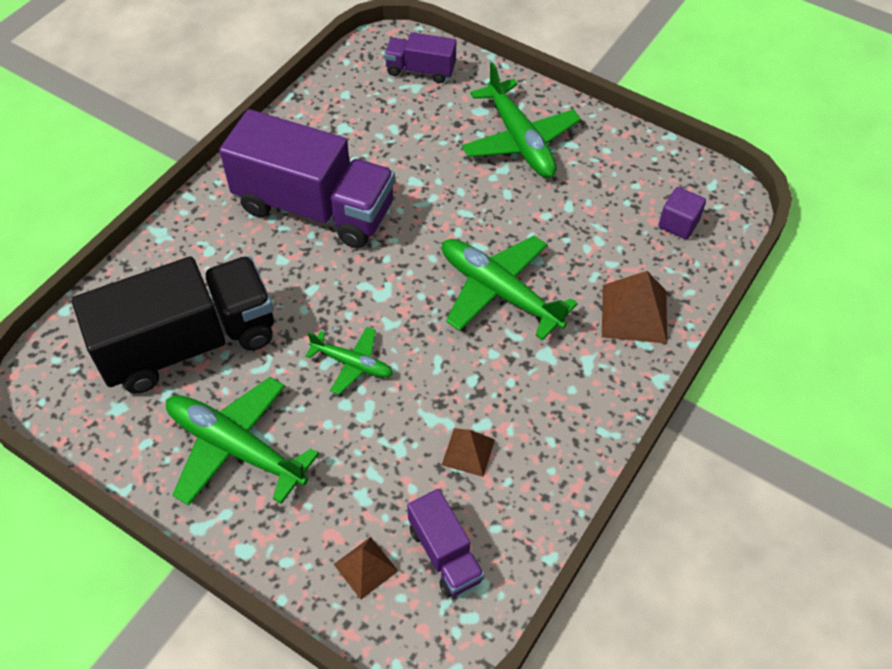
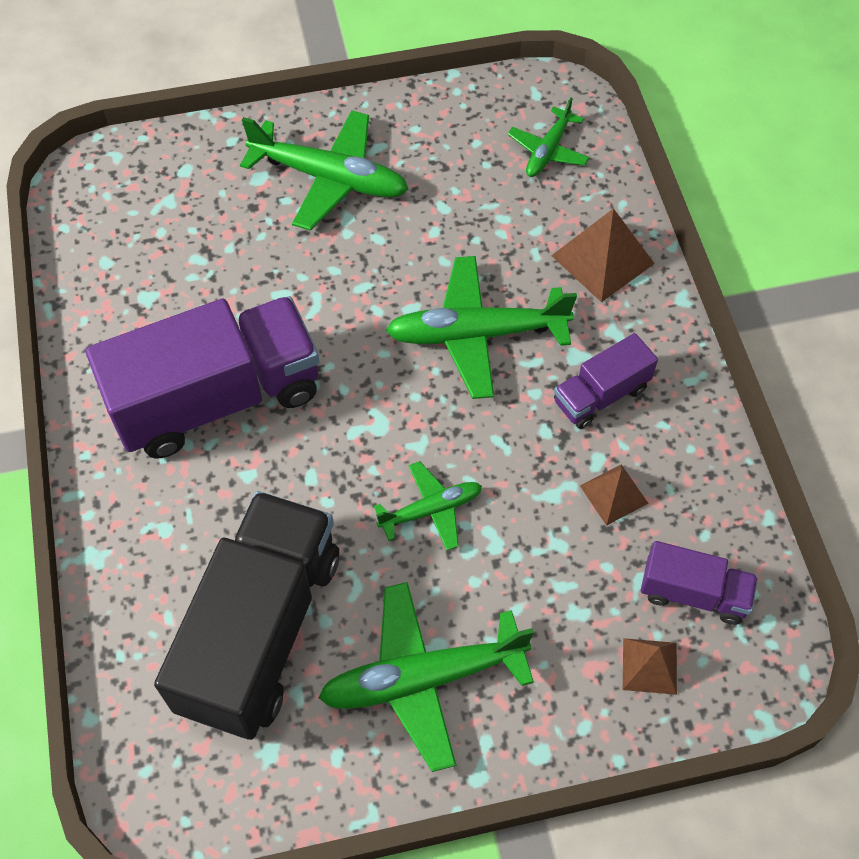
camera: 45 degrees left, 5 degrees up
(420, 70) = (153, 180): purple truck -> purple truck (601, 395)
(678, 224) = (548, 150): purple cube -> green plane

